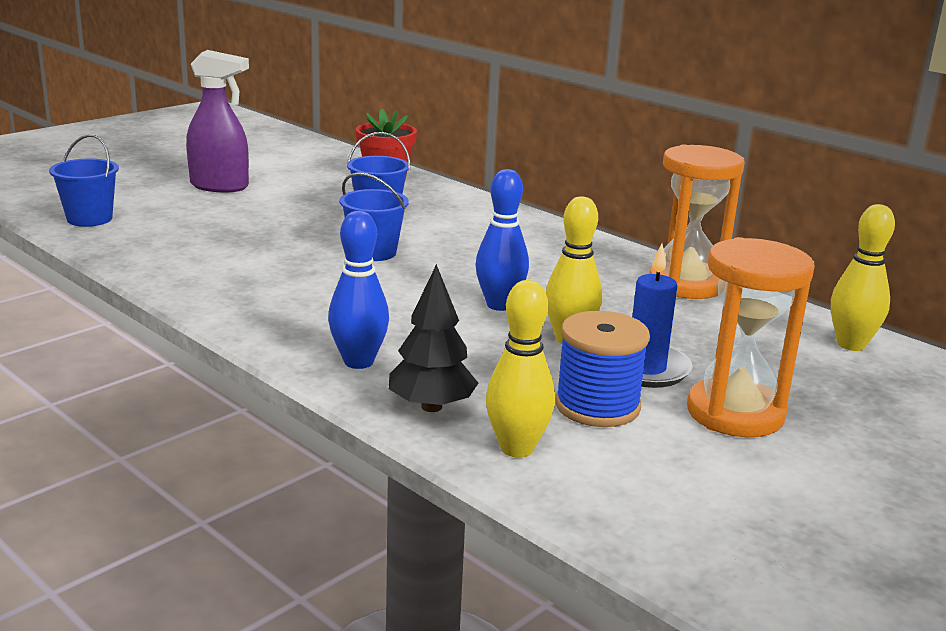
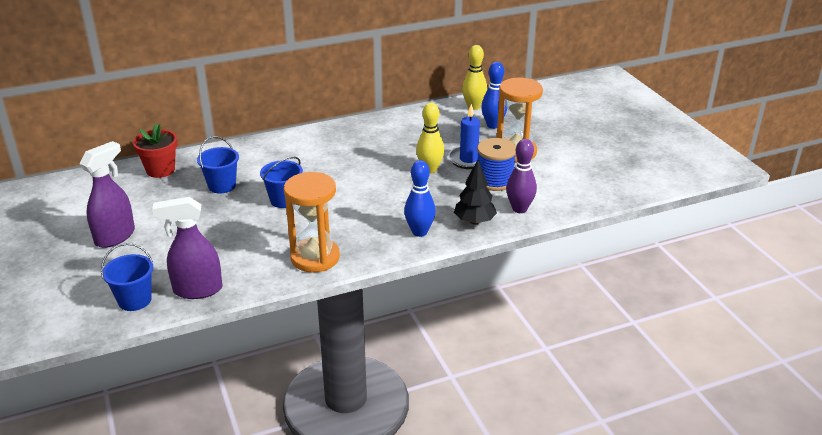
camera: 65 degrees left, 10 degrees up
(123, 244) = (197, 290): none -> purple spray bottle
(499, 305) = (381, 178): blue bowling pin -> blue bowling pin (493, 125)
(517, 448) = (519, 209): yellow bowling pin -> purple bowling pin
(686, 284) = (390, 123): orange hourglass -> orange hourglass (315, 257)

